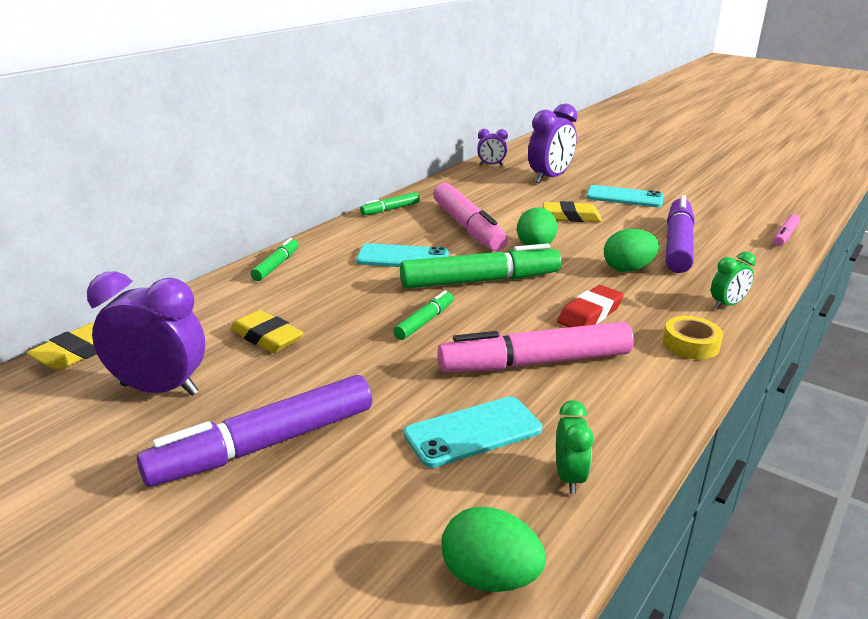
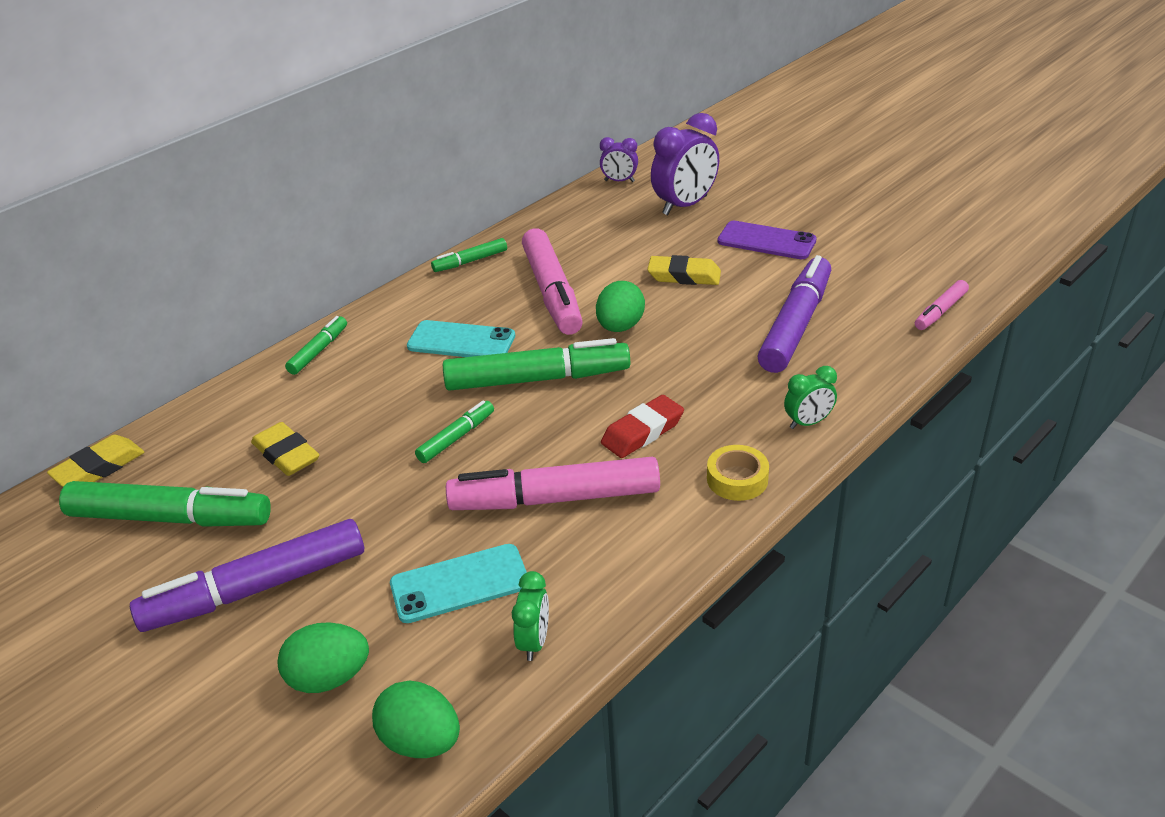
camera: 10 degrees right, 10 degrees up
(160, 389) = (170, 518): purple clock -> green marker
(624, 197) = (766, 241): turquoise phone -> purple phone
(628, 269) = (716, 364): green egg -> green egg (329, 678)

